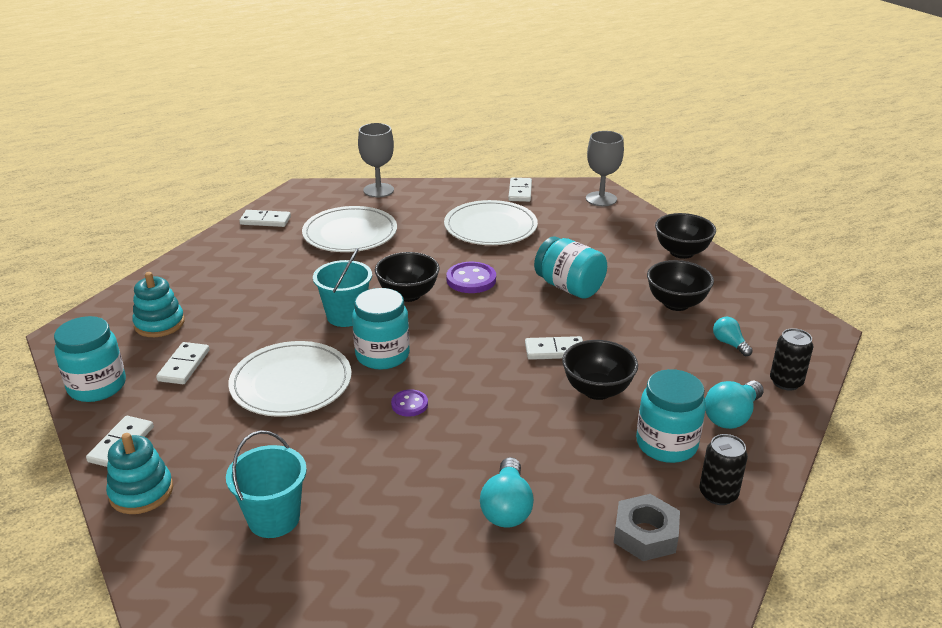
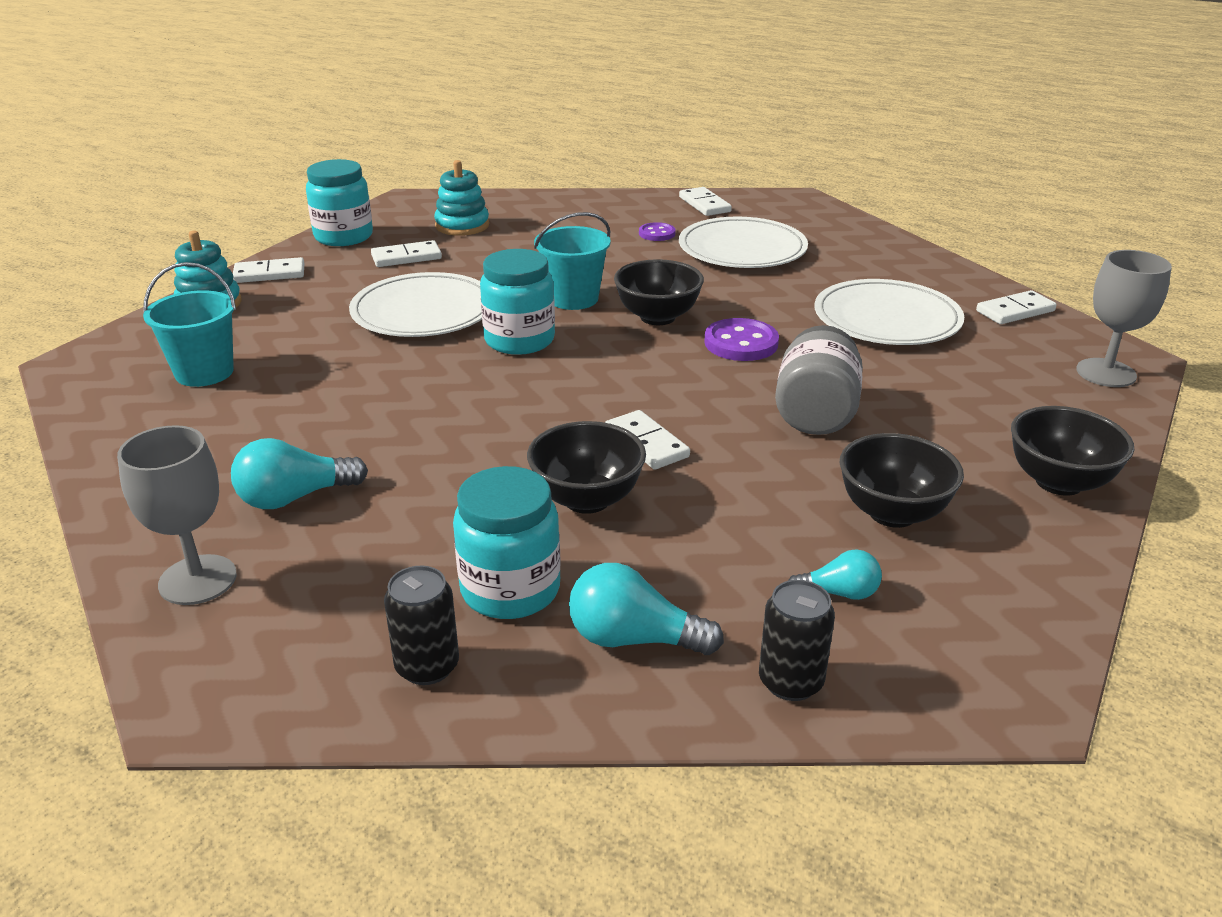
camera: 60 degrees right, 0 degrees up
(378, 190) = (862, 233): grey goblet -> grey goblet (197, 580)
(409, 404) = (441, 383): purple button -> purple button (657, 233)
(569, 287) = (815, 413): turquoise jar -> grey jar
(645, 534) = (300, 617): grey nut -> none
(729, 344) = (839, 593): turquoise light bulb -> turquoise light bulb turned 60 degrees clockwise

